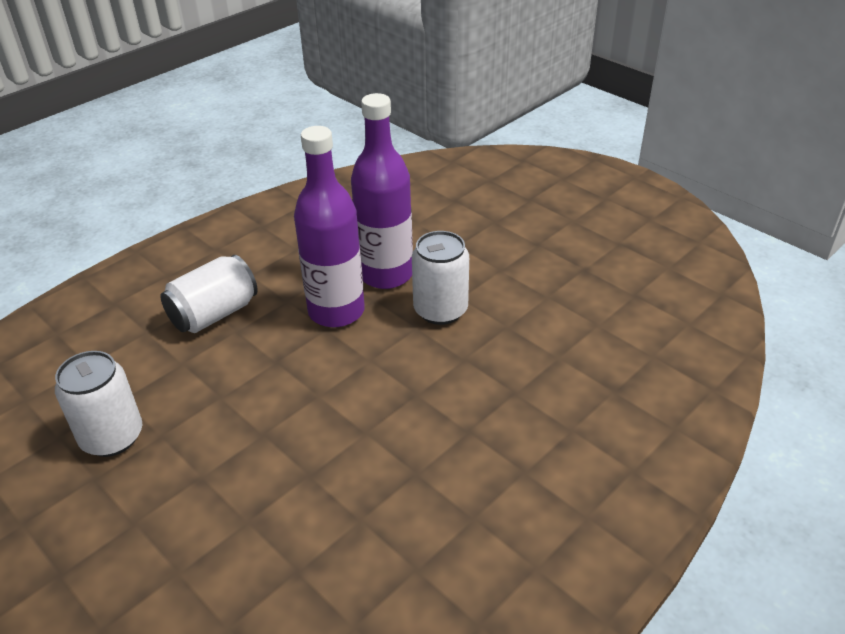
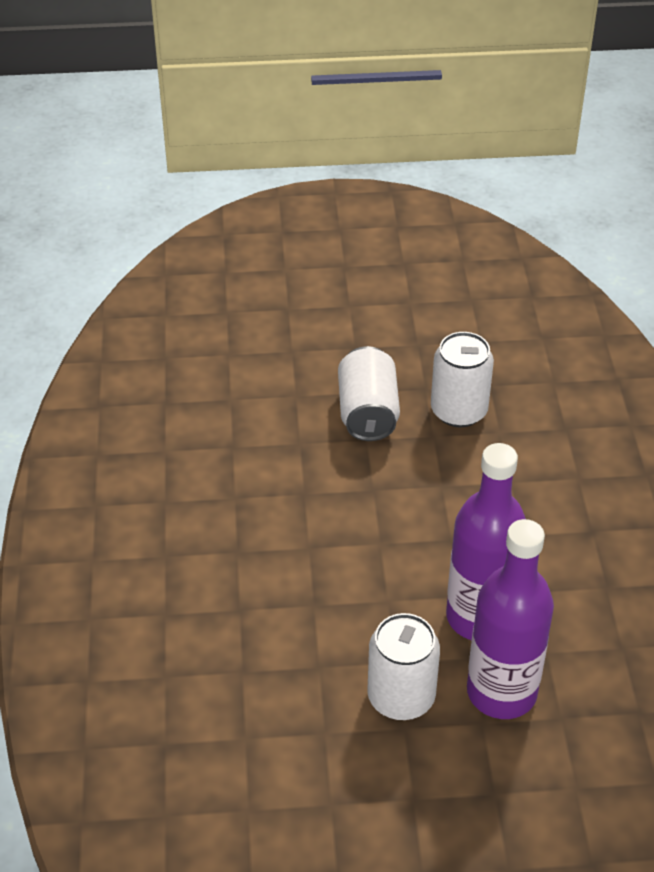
camera: 130 degrees right, 5 degrees up
(214, 314) = (562, 531): white can -> white can (368, 413)

